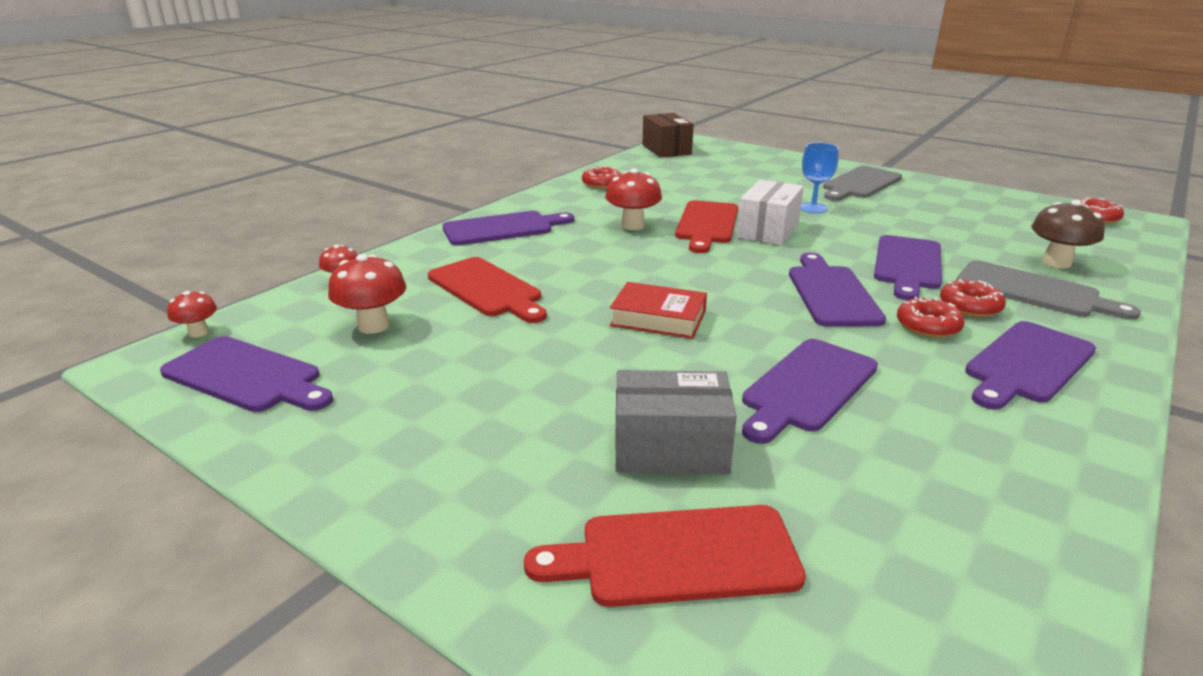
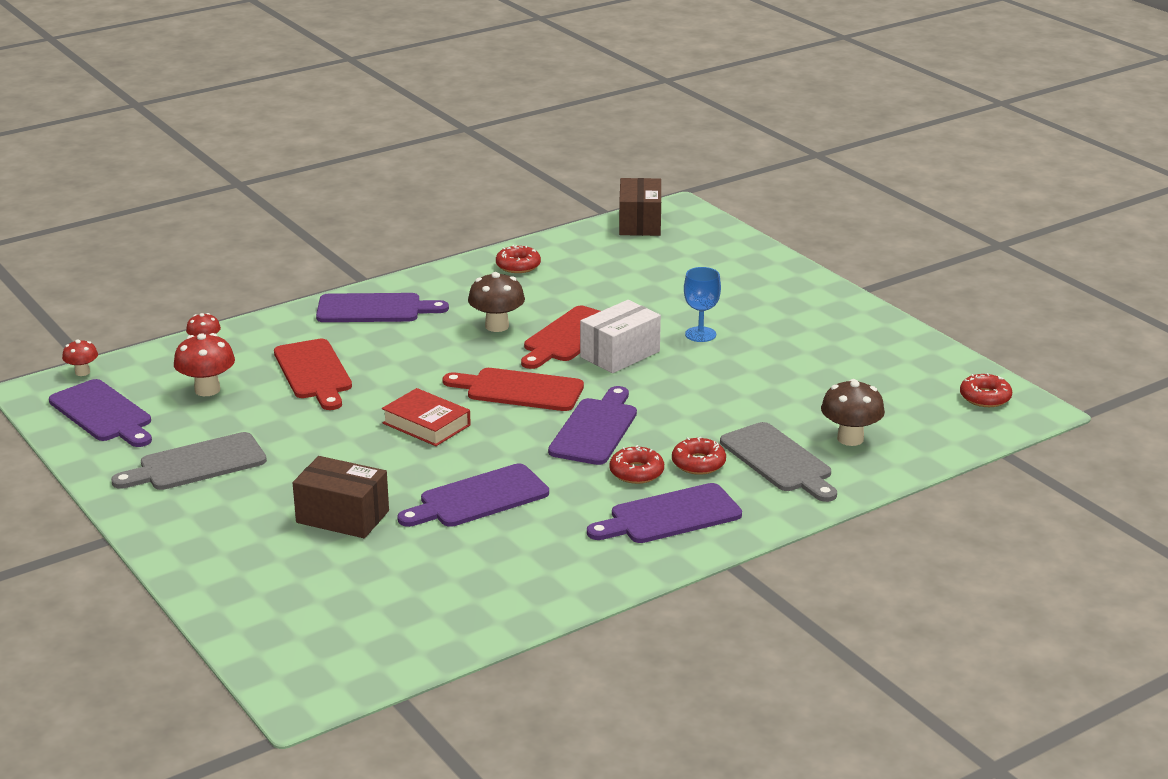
camera: 20 degrees right, 0 degrees up
(632, 225) = (497, 326): red mushroom -> brown mushroom
(670, 449) = (342, 517): grey box -> brown box
(677, 556) = (292, 570): red cutting board -> red cutting board (519, 390)
(860, 184) = (796, 311): grey cutting board -> grey cutting board (197, 464)
(907, 265) = (703, 415): purple cutting board -> none

